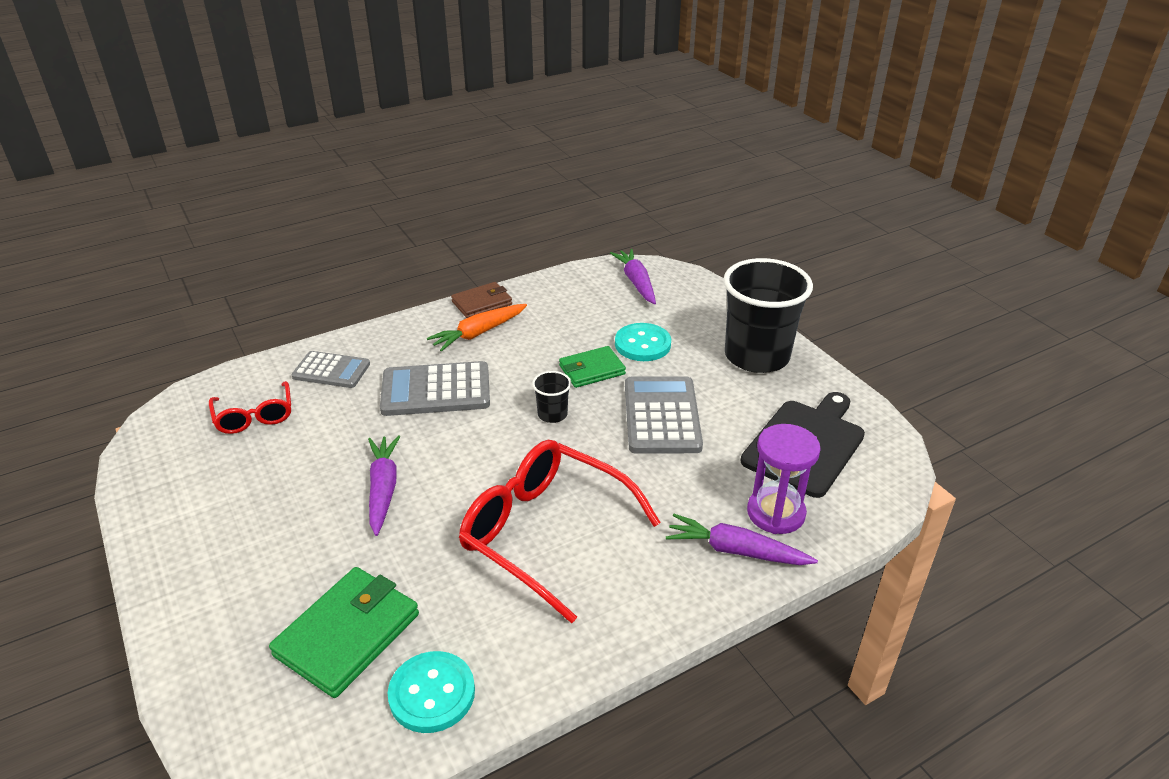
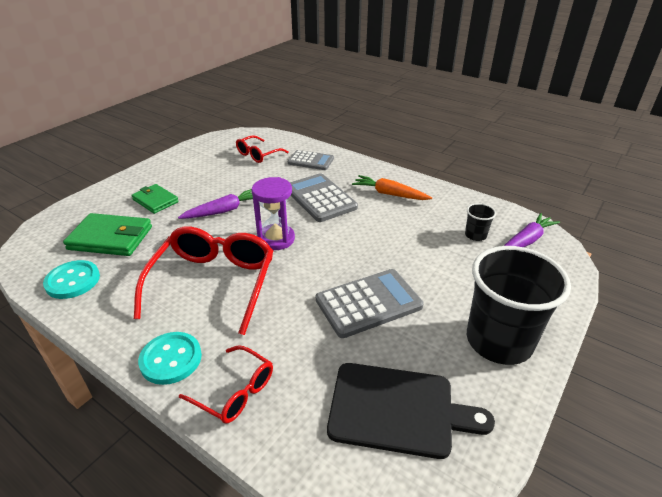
camera: 65 degrees right, 0 degrees up
(331, 370) = (311, 161): grey calculator -> grey calculator turned 60 degrees counterclockwise
(482, 303) = (422, 185): brown wallet -> none
(552, 414) = (331, 250): black cup -> black cup (475, 235)
(592, 370) = (394, 252): green wallet -> green wallet (155, 201)
(642, 344) = (448, 268): turquoise button -> turquoise button (171, 359)
(736, 551) = (234, 391): purple carrot -> red glasses
(776, 513) = (291, 408): purple hourglass -> purple hourglass (276, 239)

